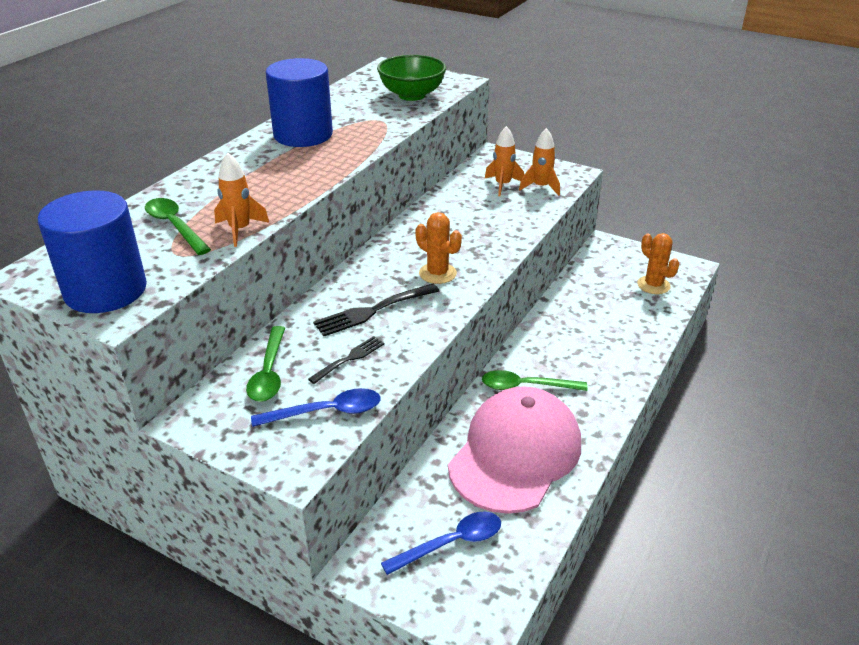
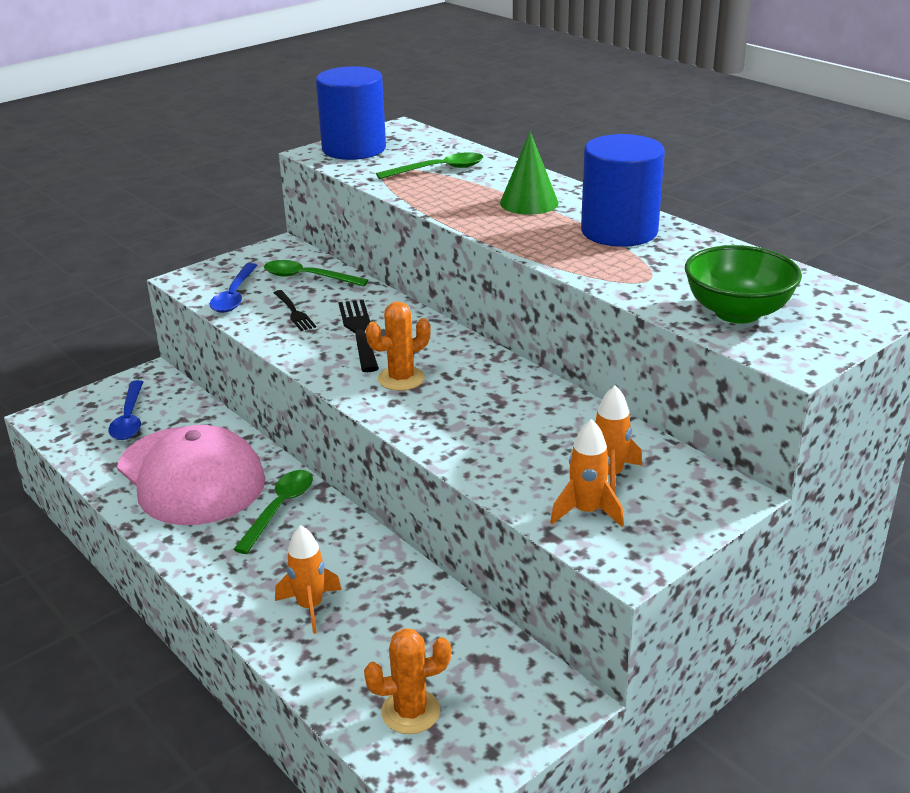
camera: 110 degrees right, 5 degrees down
(240, 230) = (409, 192): orange rocket -> orange rocket (310, 607)
(253, 173) = (529, 203): none -> green cone

